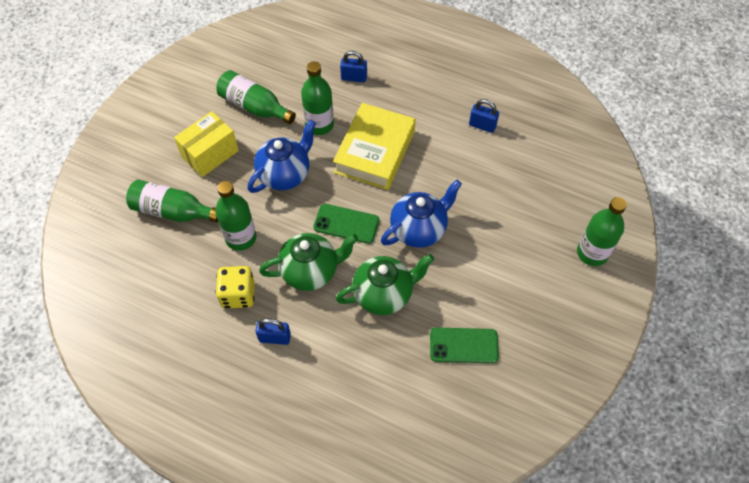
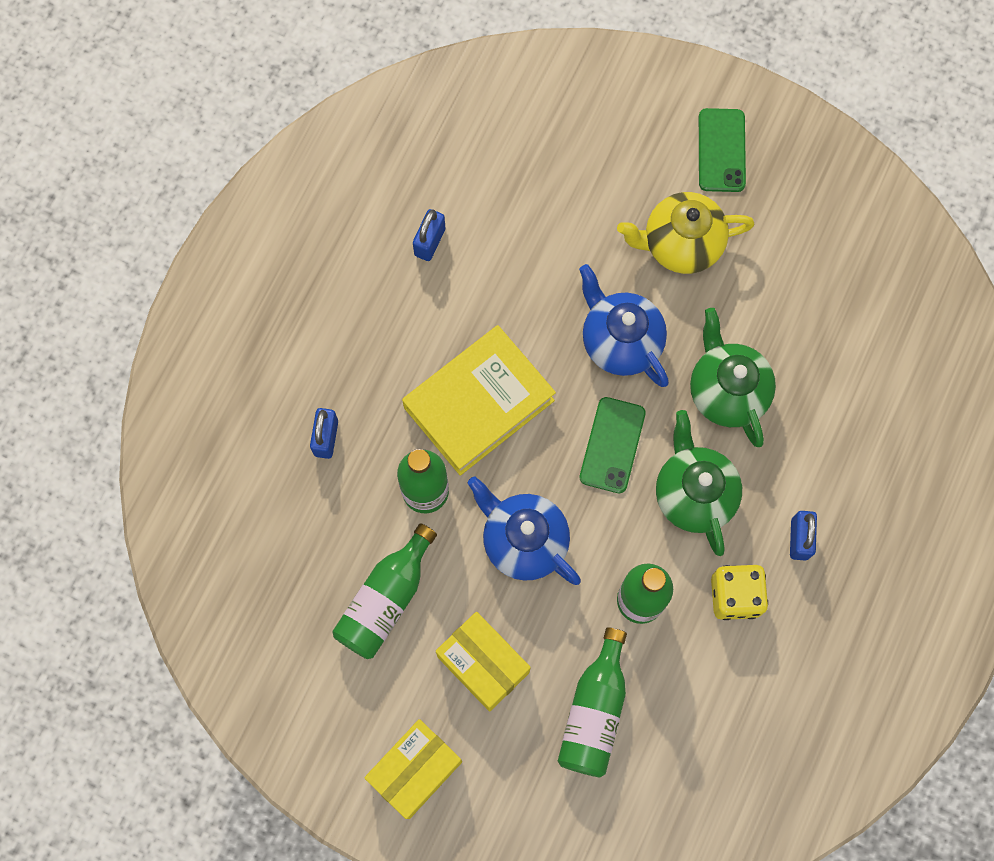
camera: 90 degrees left, 15 degrees up
(153, 122) = (415, 770): none -> yellow box
(375, 151) = (479, 404): yellow book -> yellow book turned 60 degrees counterclockwise
(463, 345) = (798, 290): green phone -> green phone (721, 150)
(493, 268) = (680, 244): none -> yellow teapot
(592, 253) = (653, 114): green bottle -> none

